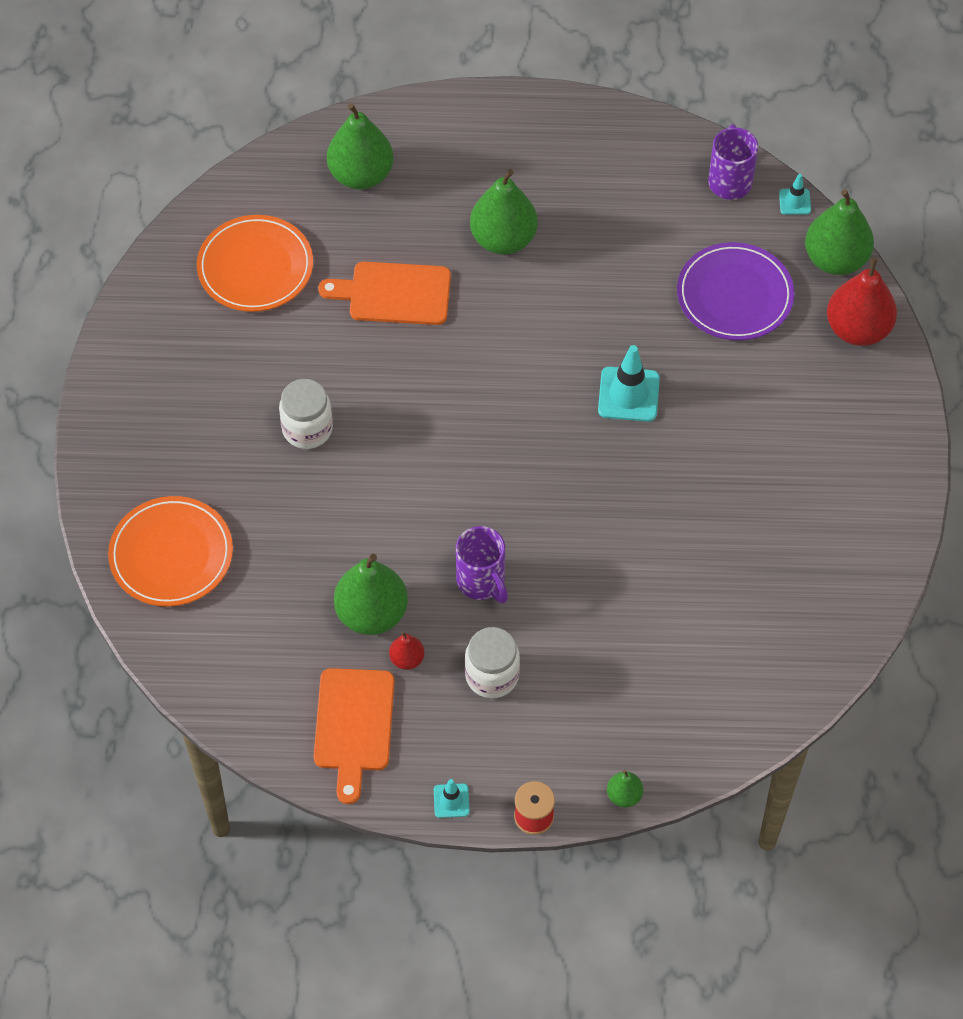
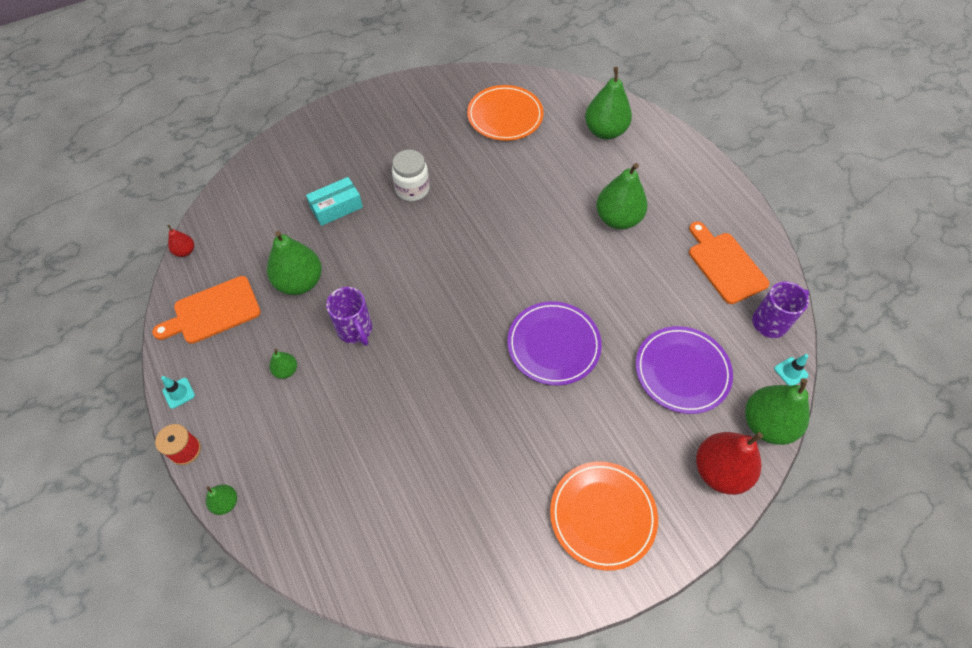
camera: 60 degrees right, 0 degrees up
(171, 554) = (290, 169): orange plate -> orange plate (602, 515)
(278, 526) = (336, 207): none -> turquoise box
(394, 293) = (535, 185): orange cutting board -> orange cutting board (725, 265)
(407, 659) = (276, 316): red pear -> red pear (185, 251)
(482, 582) = (355, 330): purple mug -> purple mug turned 60 degrees counterclockwise
(492, 676) = (286, 370): white jar -> green pear
(628, 394) = (553, 345): turquoise traffic cone -> purple plate

